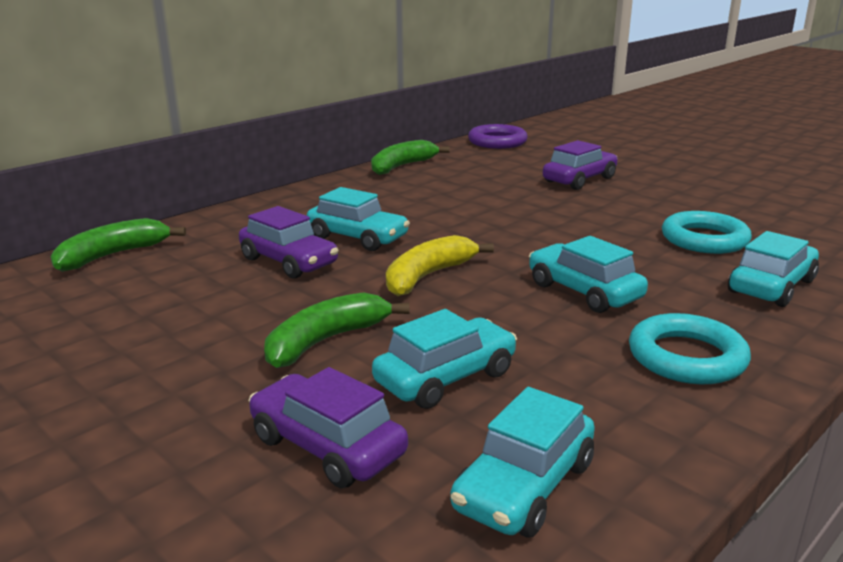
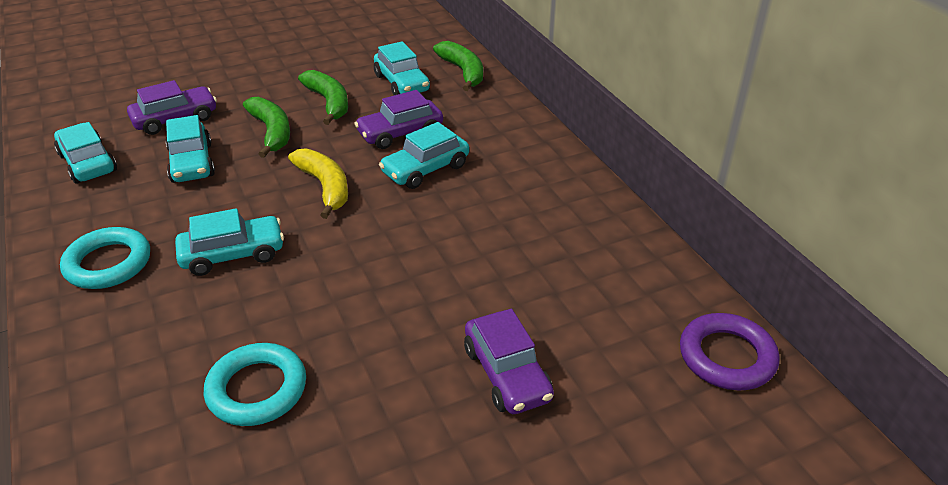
camera: 110 degrees right, 15 degrees up
(402, 166) = (628, 236): green banana -> green banana (329, 103)
(771, 286) = (134, 375): turquoise car -> turquoise car (402, 83)

